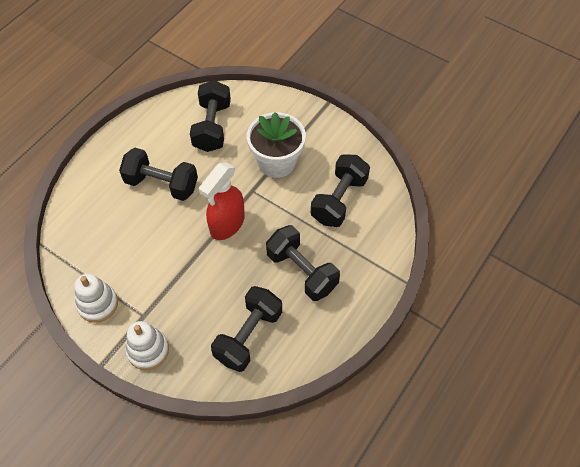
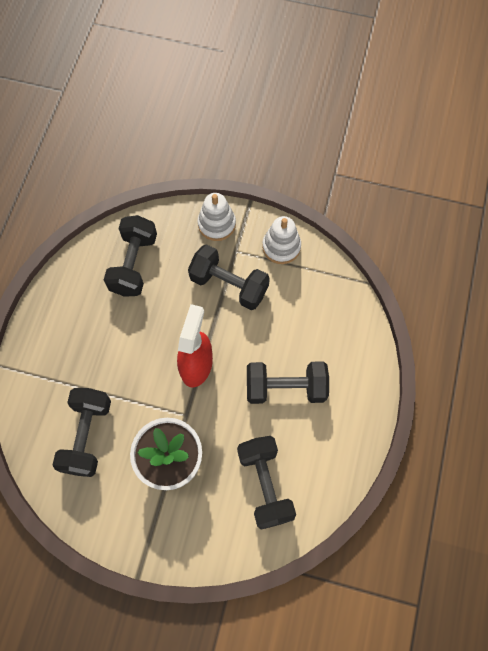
camera: 160 degrees right, 10 degrees up
(302, 271) = (104, 341): black dumbbell -> black dumbbell (229, 285)

